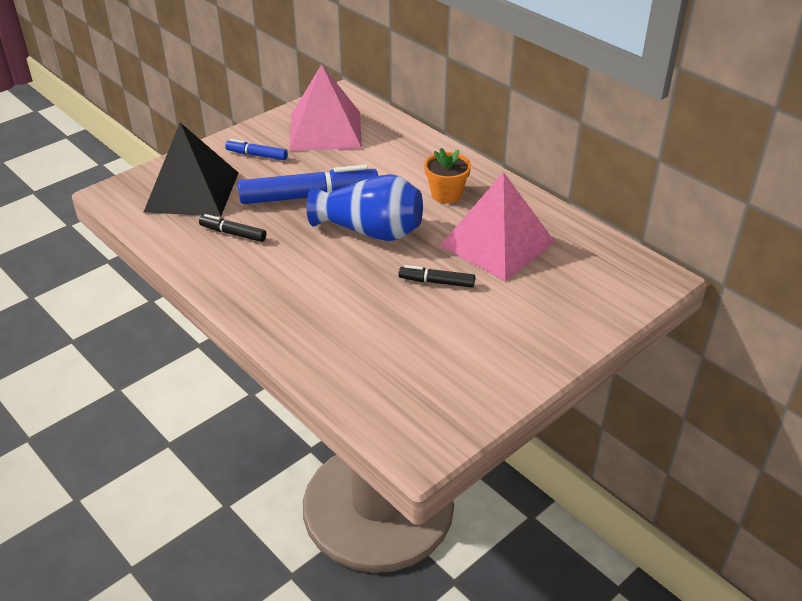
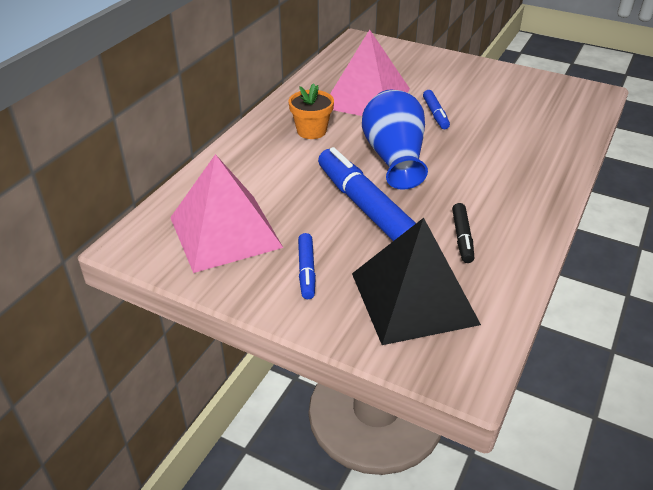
camera: 110 degrees left, 0 degrees up
(437, 282) = (435, 114): black marker -> blue marker

